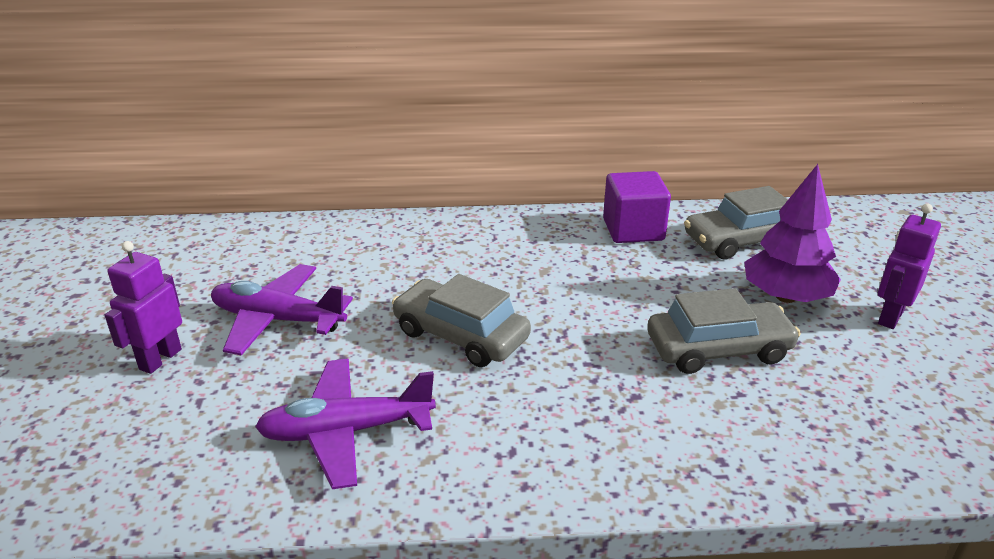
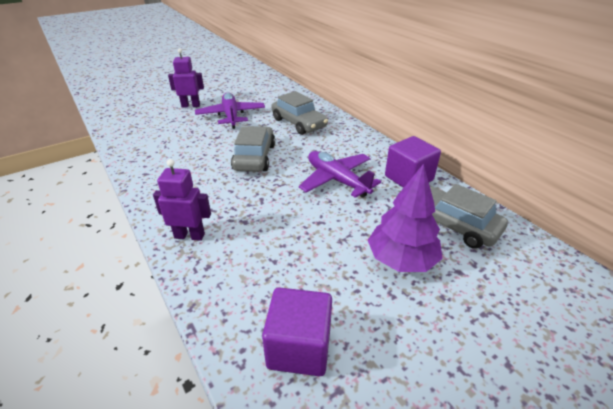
camera: 60 degrees right, 5 degrees up
(346, 431) = (171, 153): purple plane -> purple plane (337, 180)
(718, 349) = (312, 242): grey car -> grey car (299, 123)
(890, 317) = (433, 324): purple robot -> purple robot (189, 235)
(897, 418) = (299, 347): none -> purple cube

